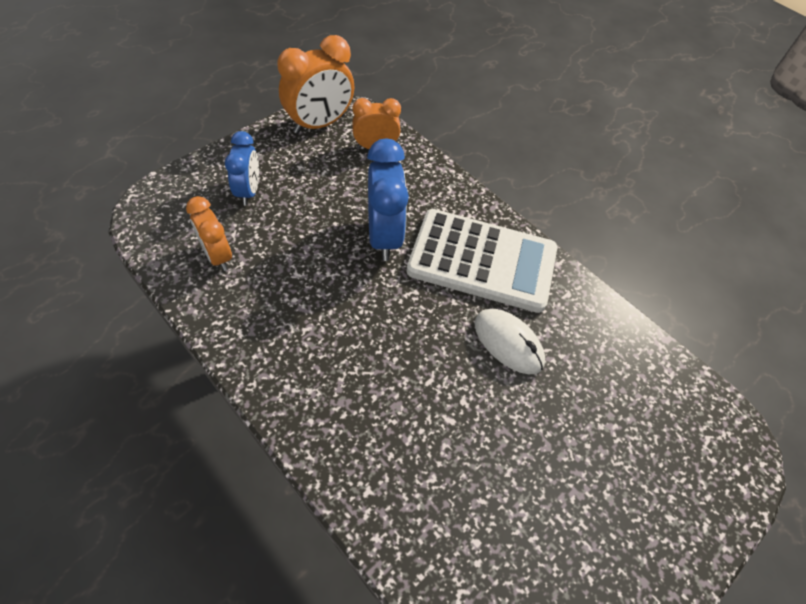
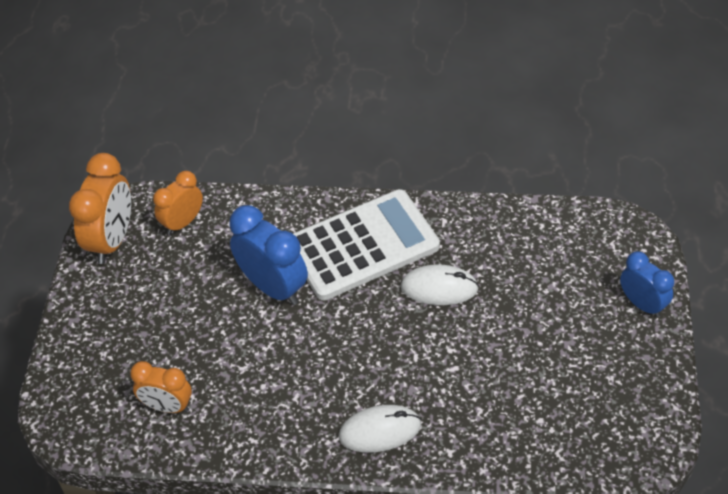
camera: 35 degrees left, 5 degrees down
(249, 191) = (126, 341): blue clock -> blue clock (642, 304)
(334, 416) = (380, 431): none -> white mouse

